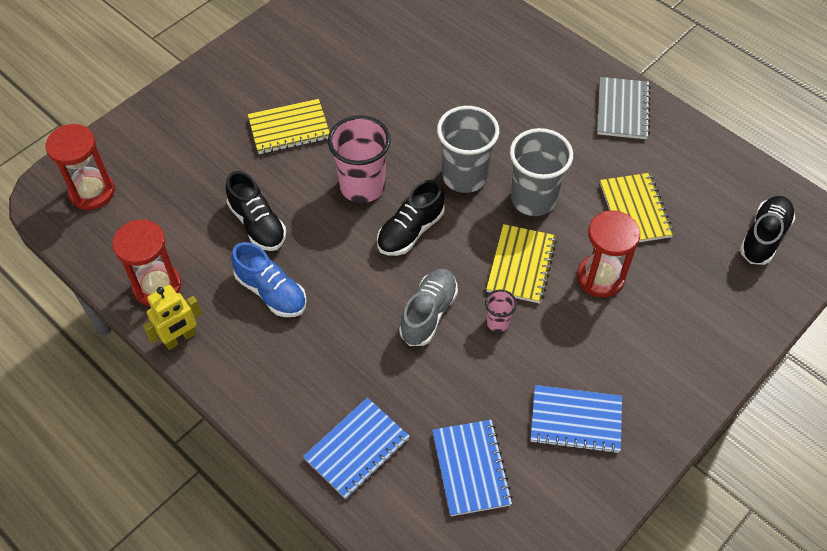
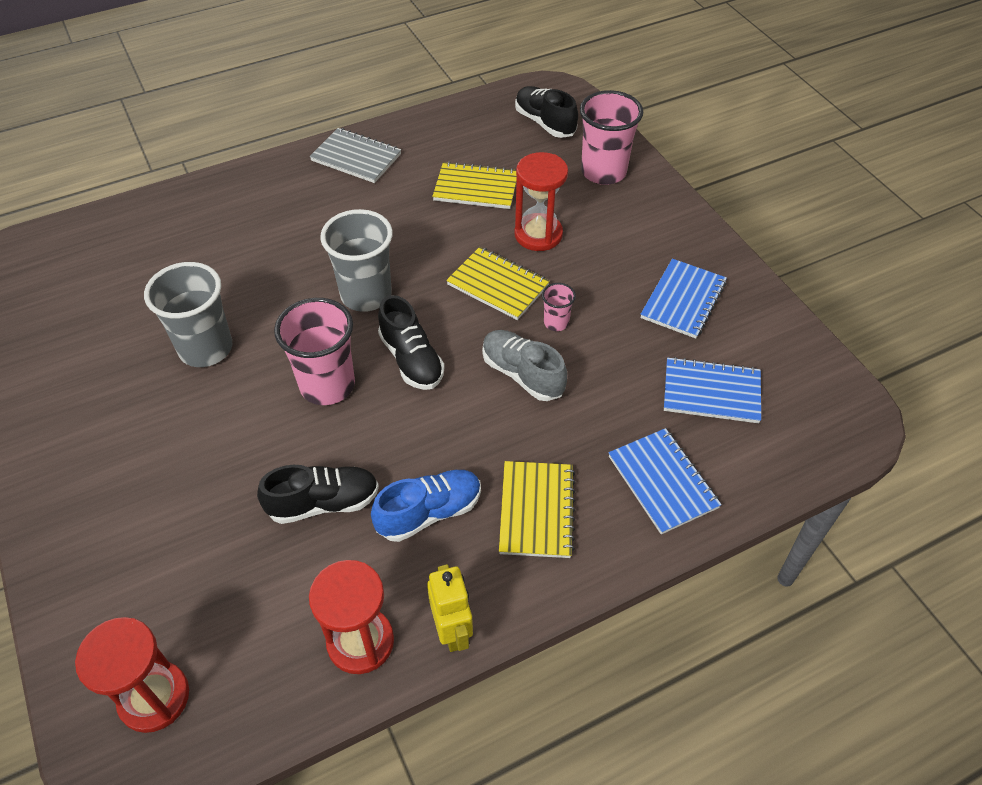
camera: 70 degrees left, 5 degrees down
(289, 128) = (197, 433): yellow notebook -> yellow notebook (537, 511)
(533, 199) = (424, 252): grey cup -> grey cup (206, 349)
(720, 308) = (603, 172): none -> pink cup

